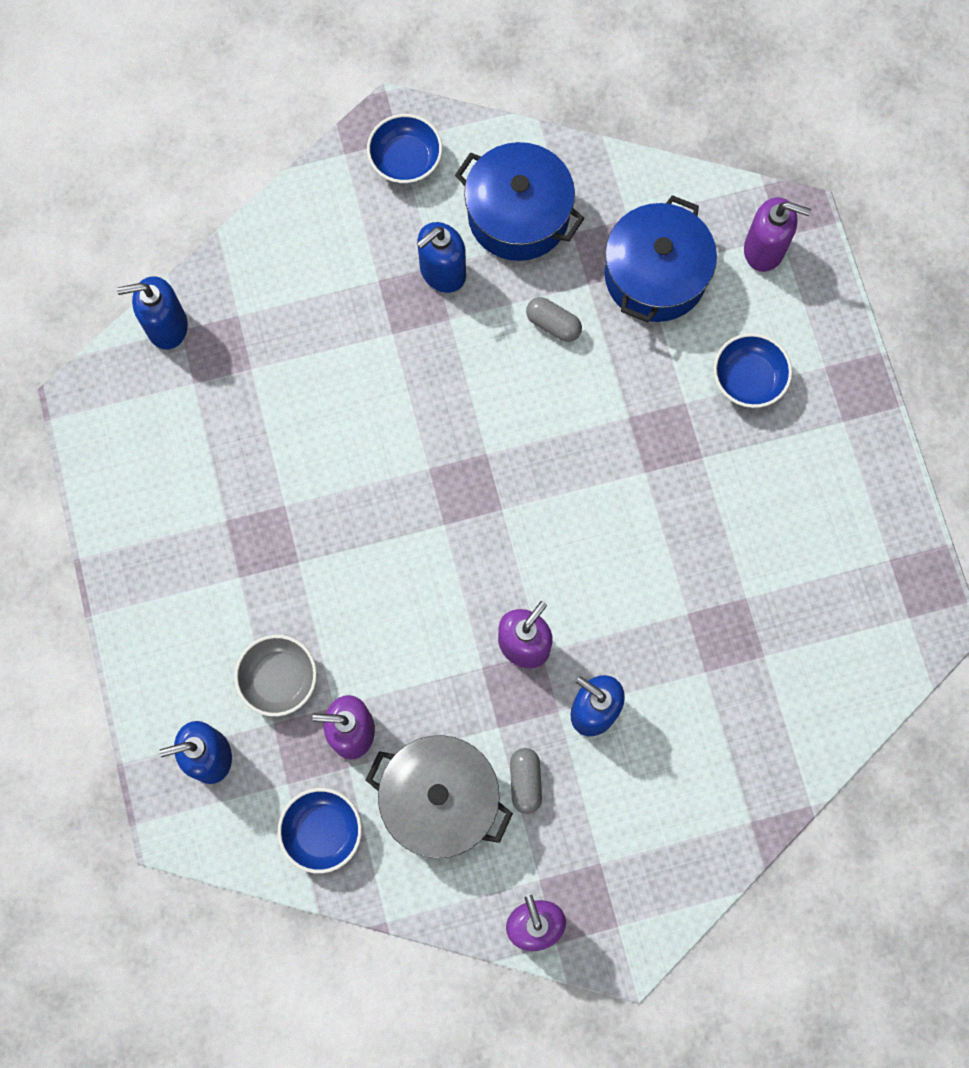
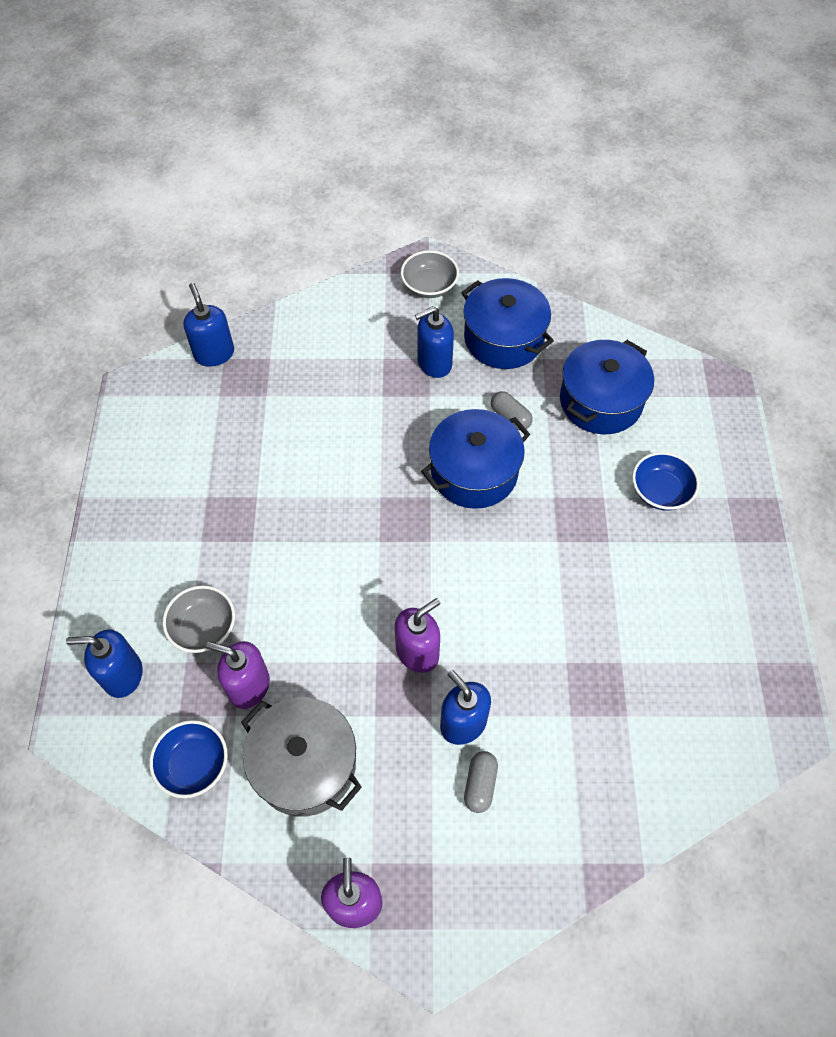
camera: 15 degrees right, 15 degrees down
(166, 326) = (214, 353): blue soap dispenser -> blue soap dispenser turned 60 degrees clockwise
(405, 160) = (429, 286): blue bowl -> grey bowl
(525, 782) = (385, 769): grey capsule -> grey capsule (480, 784)
(529, 408) = (474, 472): none -> blue pot
(764, 249) = (693, 402): purple soap dispenser -> none

